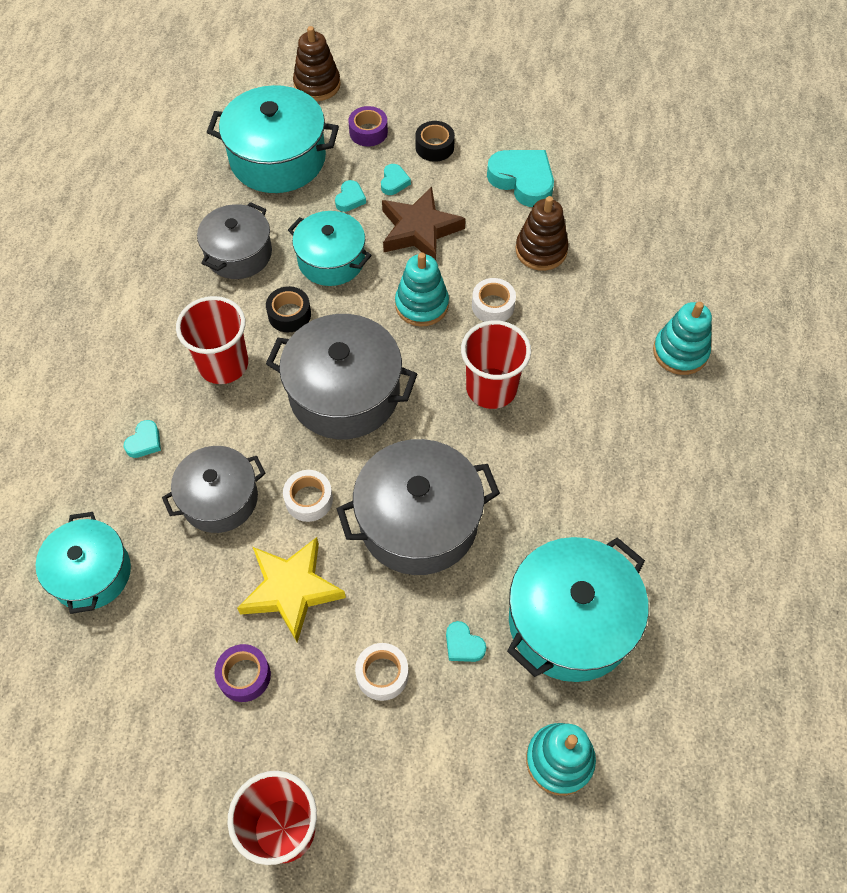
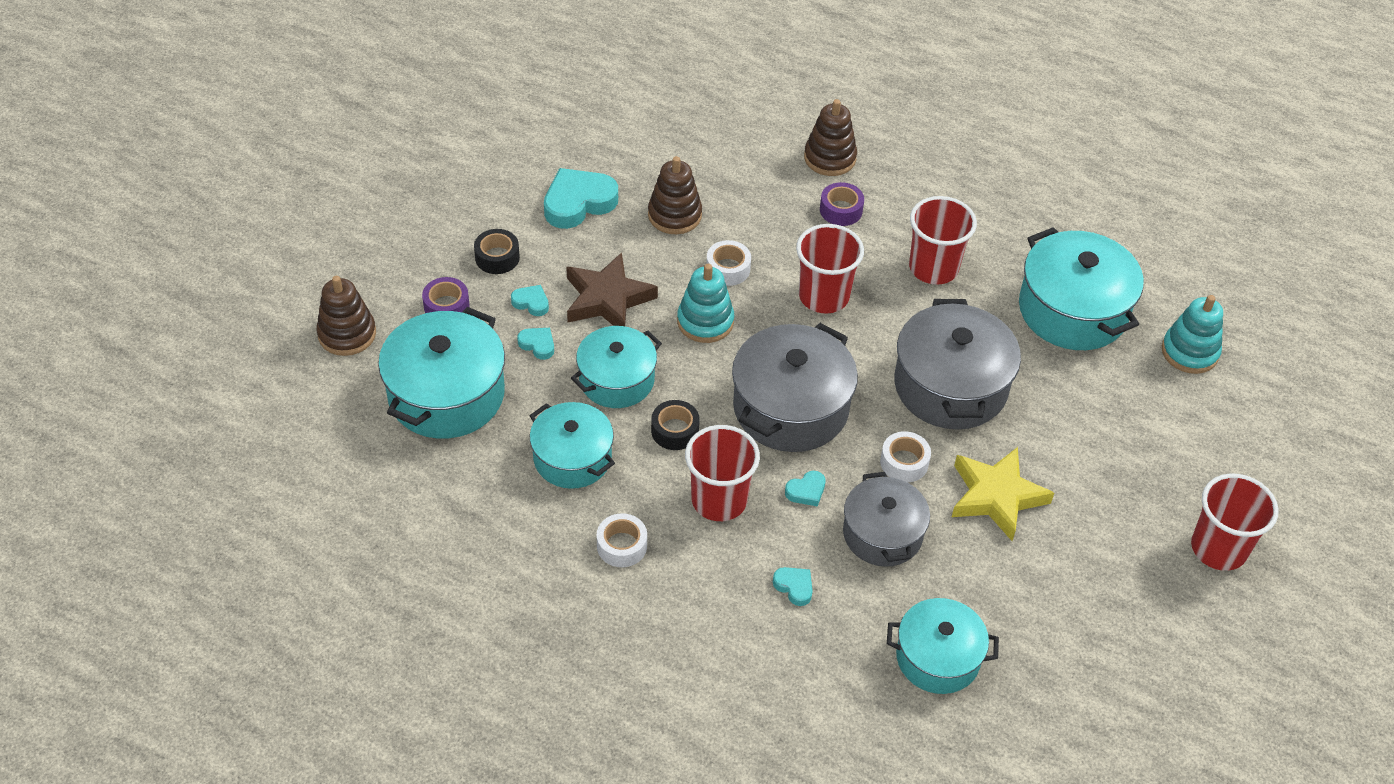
camera: 75 degrees left, 10 degrees down
(239, 254) = (572, 458): grey pot -> turquoise pot
(244, 676) = (1074, 549): purple tape -> purple tape (841, 210)
(382, 674) = (1093, 448): white tape -> white tape (622, 546)
(463, 645) = (1078, 386): turquoise heart -> turquoise heart (806, 491)
(571, 475) = (933, 268): none -> red cup
(680, 352) = (830, 158): turquoise stacking toy -> brown stacking toy

